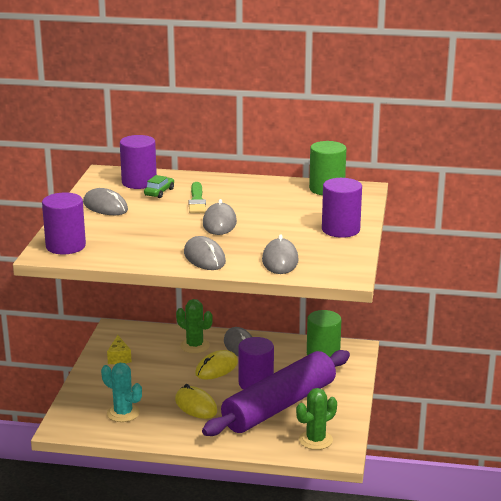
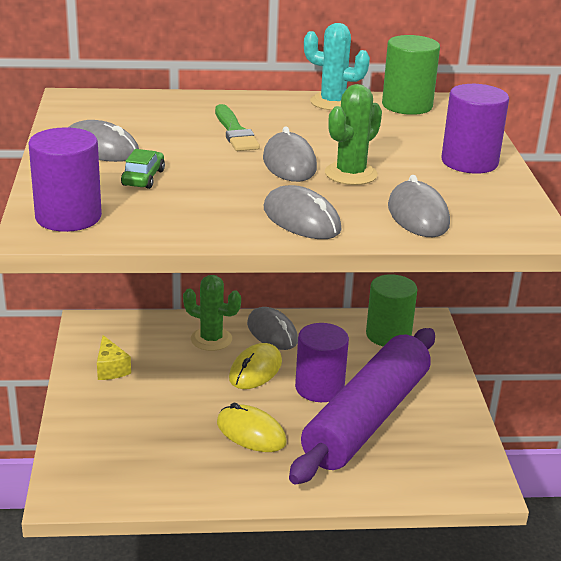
camera: 15 degrees left, 5 degrees up
(123, 413) = (150, 458): turquoise cactus -> turquoise cactus (332, 102)
(139, 182) = (133, 110): purple cylinder -> none
(159, 192) = (171, 122): green car -> green car (143, 178)
(315, 440) = (441, 467): green cactus -> green cactus (351, 174)

